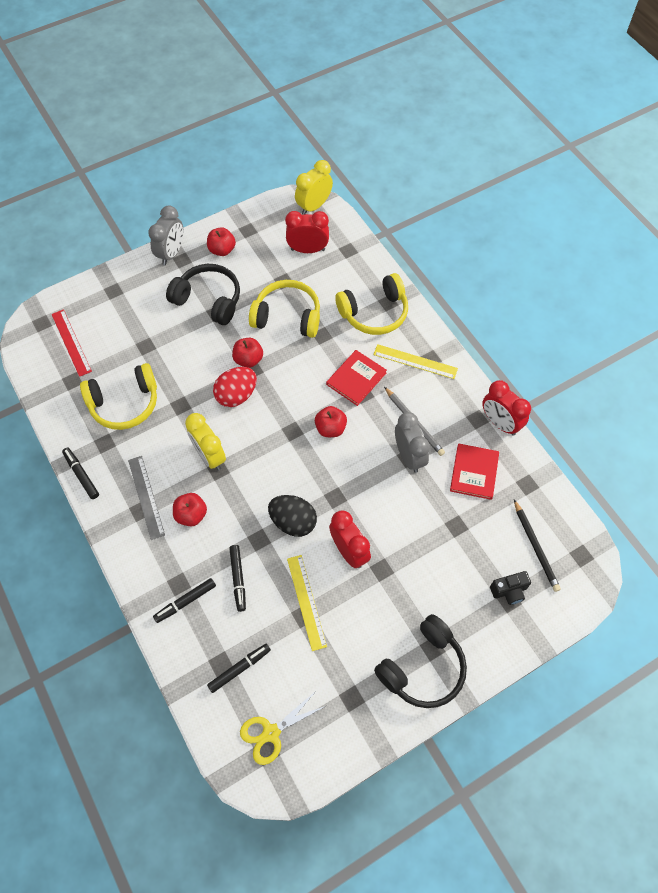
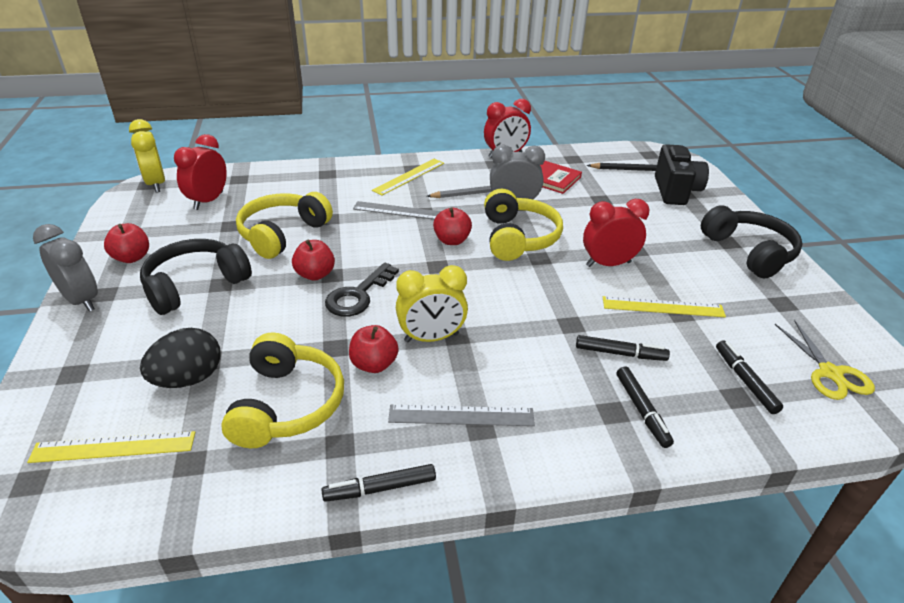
camera: 70 degrees left, 25 degrees down
(71, 342) = (113, 447): red ruler -> yellow ruler
(191, 515) = (511, 375): red apple -> red apple (374, 364)
(236, 395) = (358, 295): red egg -> black key
(293, 522) = (557, 293): black egg -> black egg (188, 379)
(356, 378) = (402, 211): red book -> grey ruler
(374, 313) = (332, 183): yellow headphones -> yellow headphones (518, 238)
(509, 591) = (675, 191): black camera -> black camera, size x1.73

